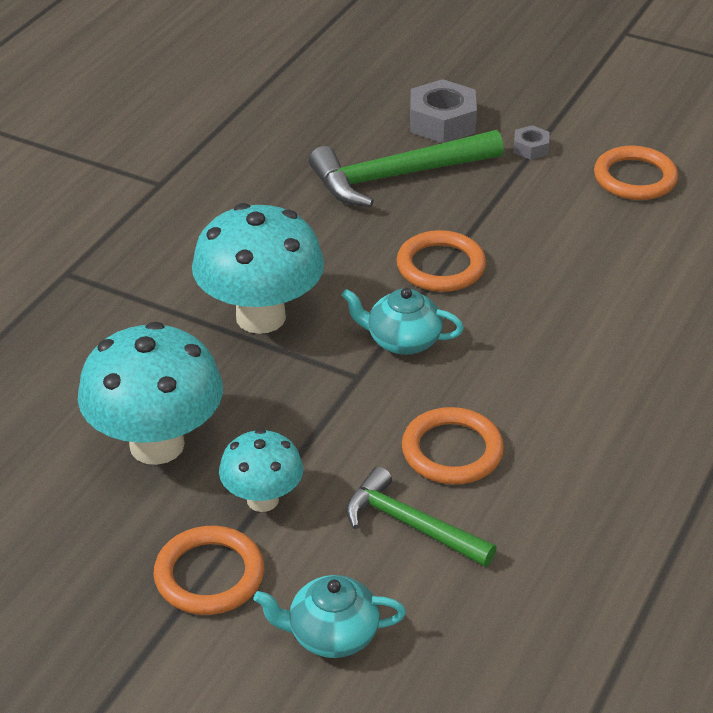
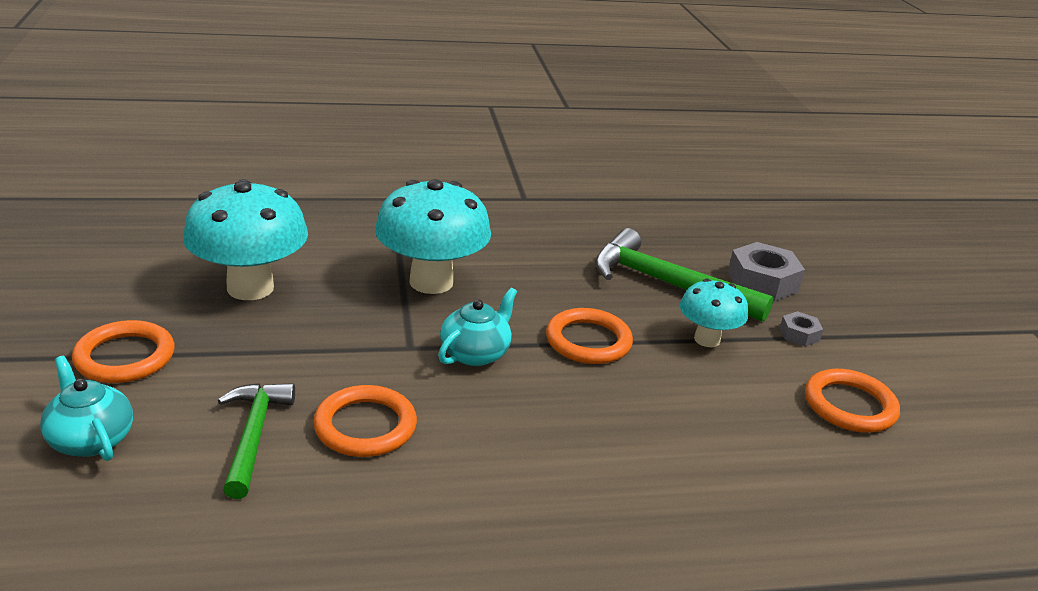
camera: 50 degrees right, 10 degrees down
(262, 500) = (227, 352): turquoise mushroom -> turquoise mushroom (707, 339)
(402, 340) = (476, 353): turquoise teapot -> turquoise teapot turned 60 degrees clockwise

